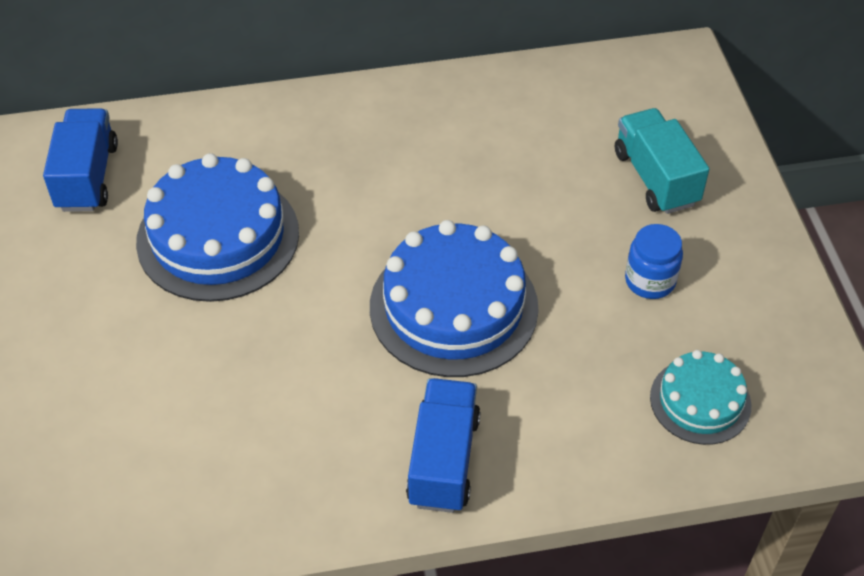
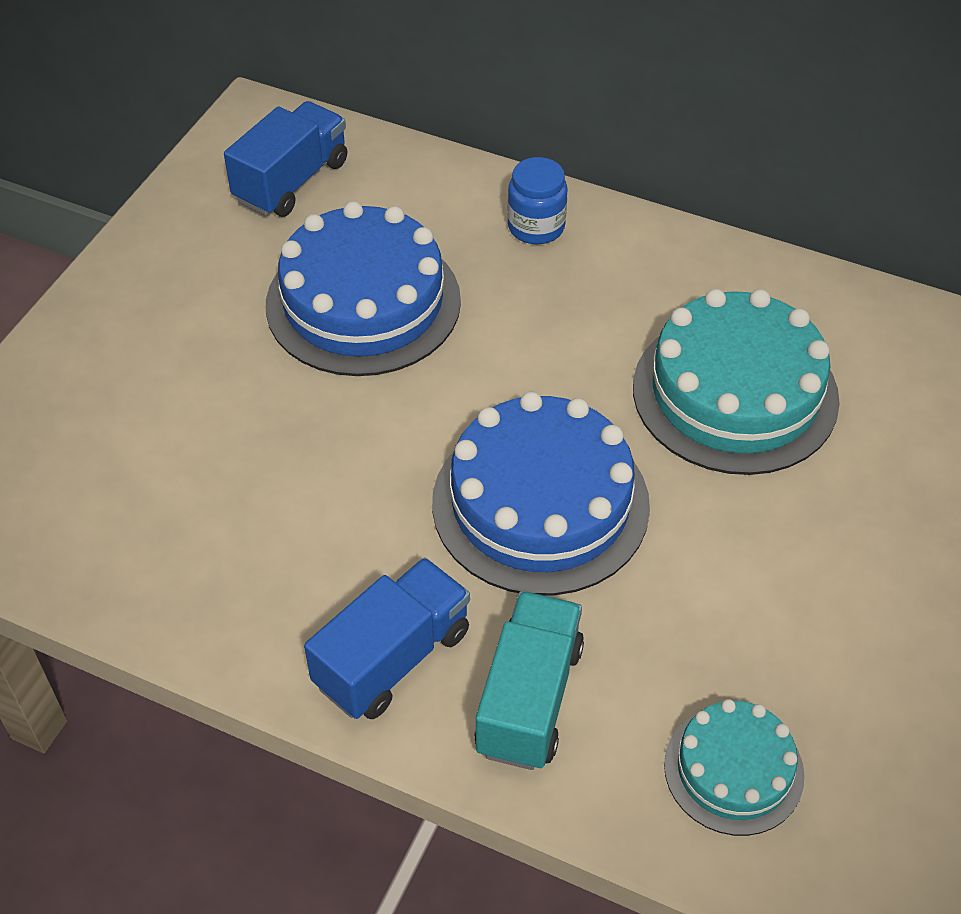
camera: 35 degrees right, 0 degrees up
(515, 170) = (735, 393): none -> turquoise cake
(650, 281) = (790, 599): blue jar -> blue jar (536, 227)
(656, 178) = (898, 486): turquoise truck -> turquoise truck (529, 699)

